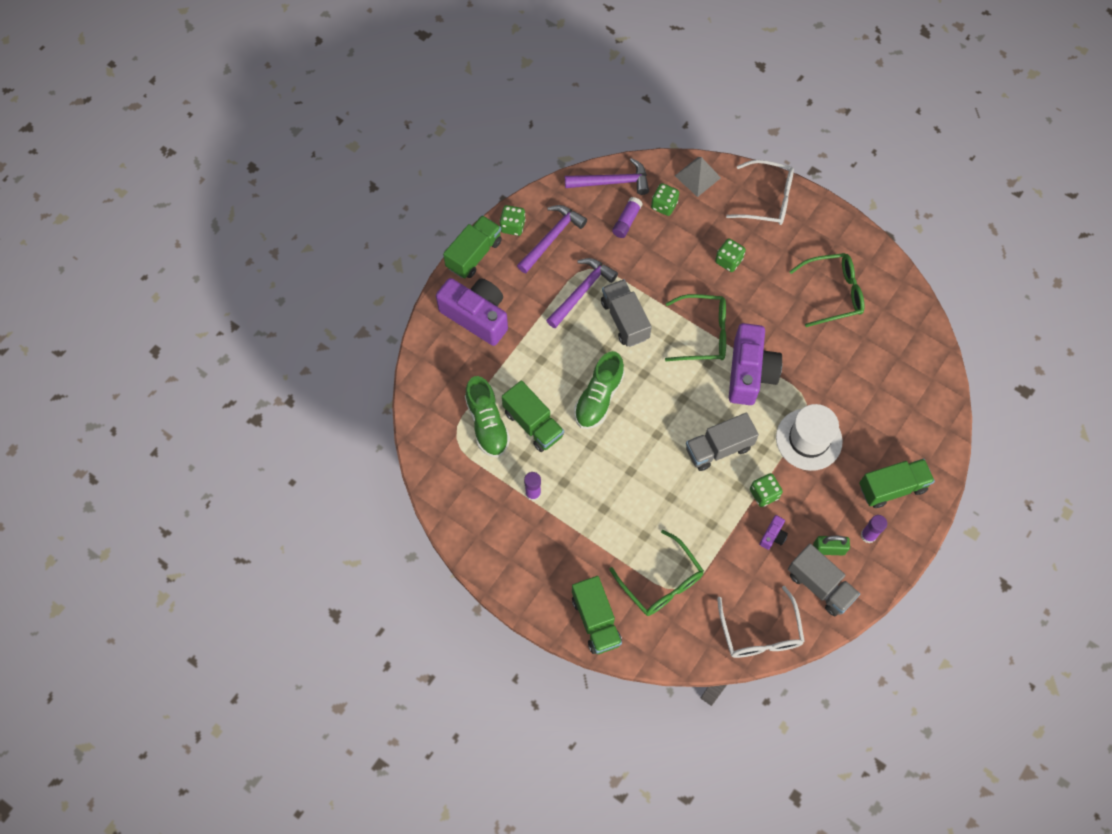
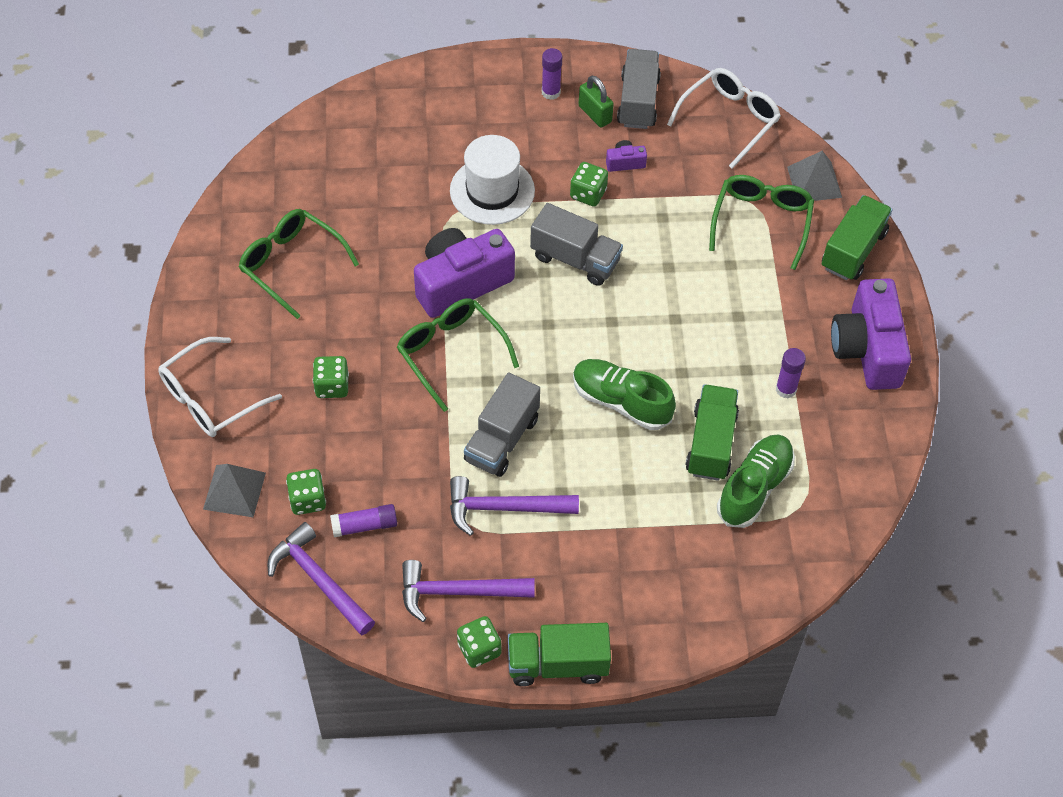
camera: 130 degrees left, 10 degrees down
(476, 316) = (637, 598): purple camera -> purple camera (867, 349)
(598, 398) = (621, 402): green shoe -> green shoe turned 135 degrees counterclockwise
(667, 644) = (814, 182): none -> grey pyramid
(767, 199) = (210, 398): white glasses -> white glasses turned 105 degrees counterclockwise
(892, 487) = (482, 99): green truck -> none

